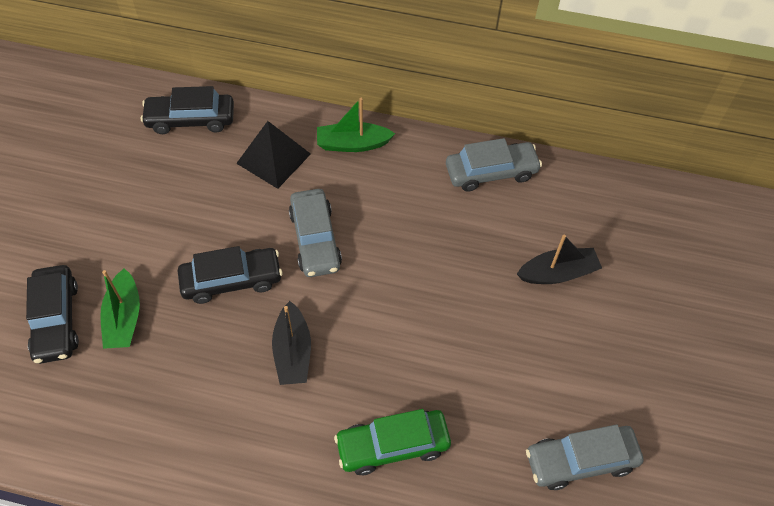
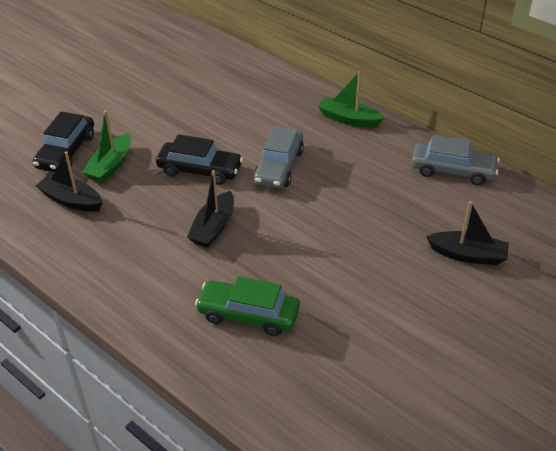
camera: 30 degrees right, 15 degrees down
(108, 387) = (71, 200): none -> black boat
(190, 119) = (237, 70): black car -> none
(273, 158) = (282, 109): black pyramid -> none
(580, 460) = (401, 389): grey car -> none

